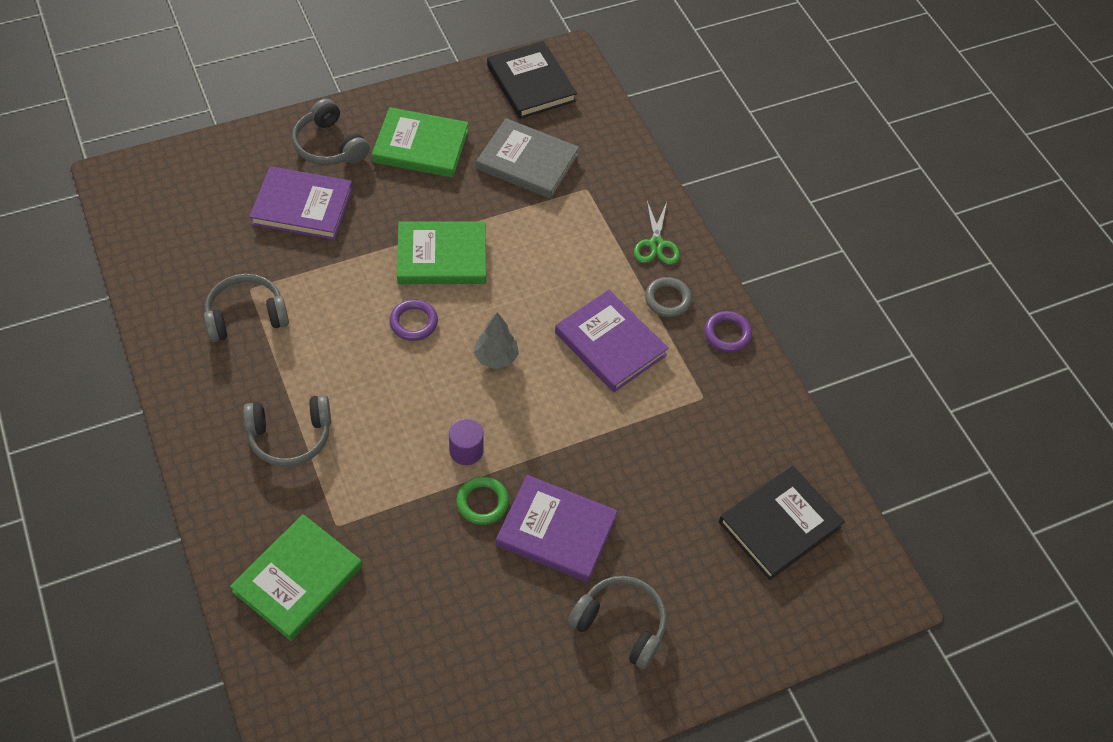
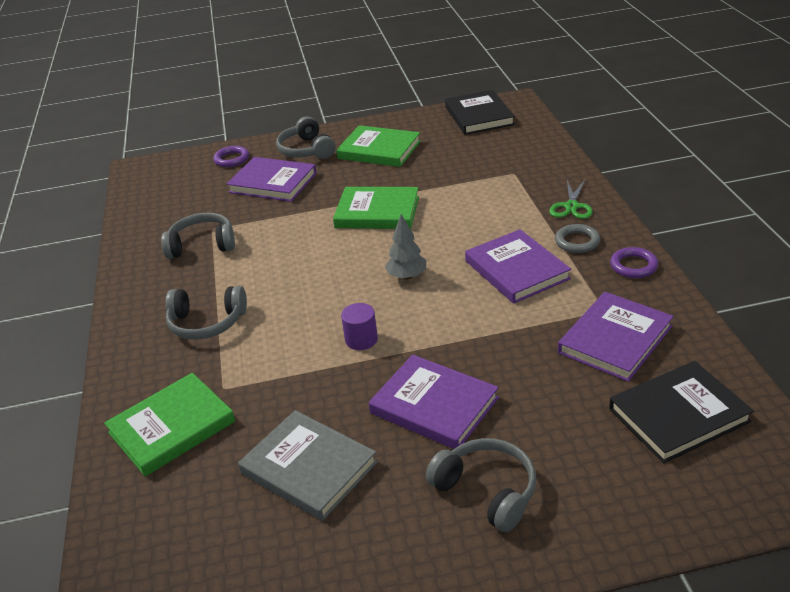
camera: 20 degrees right, 20 degrees down
(413, 322) = (340, 252): purple ring -> purple ring (231, 159)
(482, 502) = (366, 379): green ring -> none
(527, 162) = (465, 158): grey book -> grey book (309, 468)
(717, 436) = (615, 340): none -> purple book

